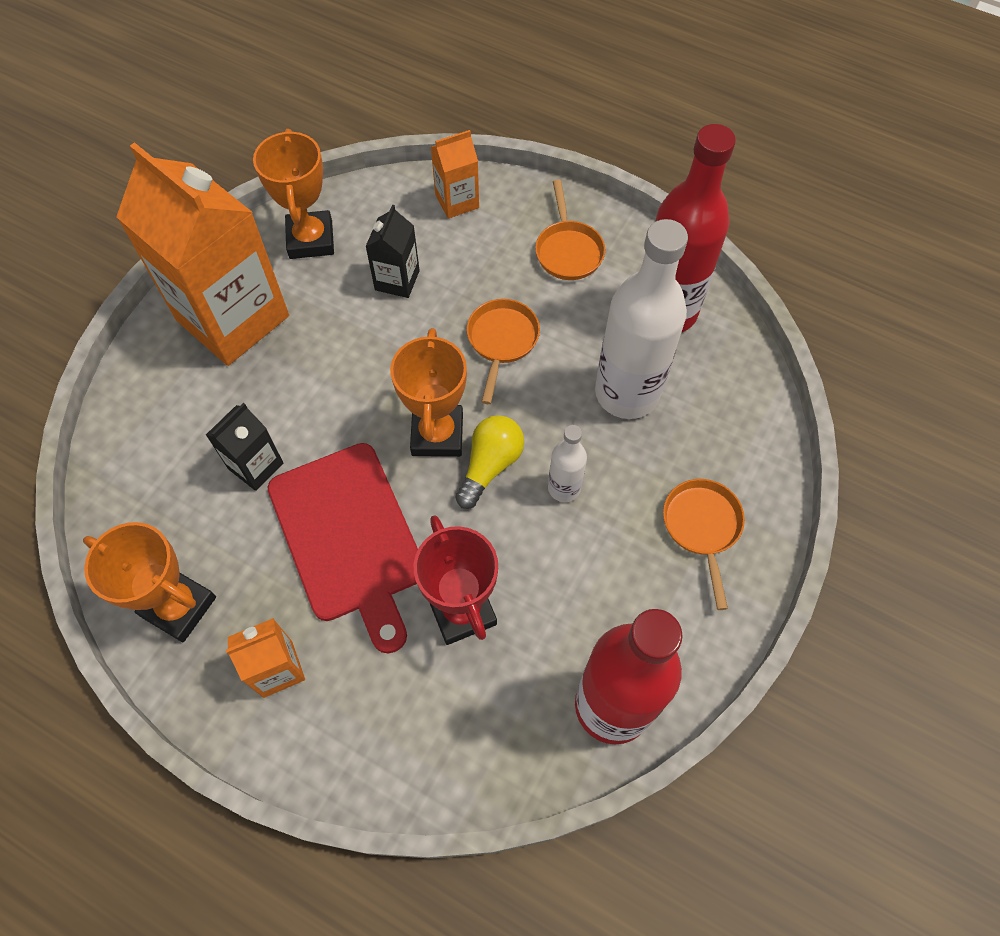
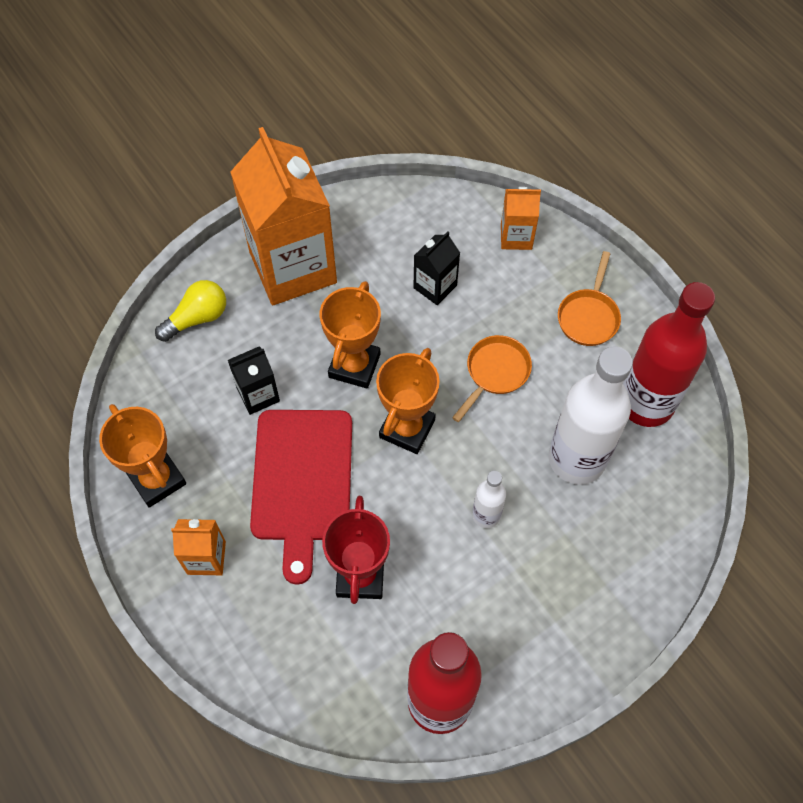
camera: 25 degrees right, 0 degrees up
(311, 239) = (382, 224): orange trophy -> orange trophy (354, 365)
(490, 465) = (436, 471): yellow light bulb -> yellow light bulb (197, 318)
(702, 527) = (582, 596): orange pan -> none

